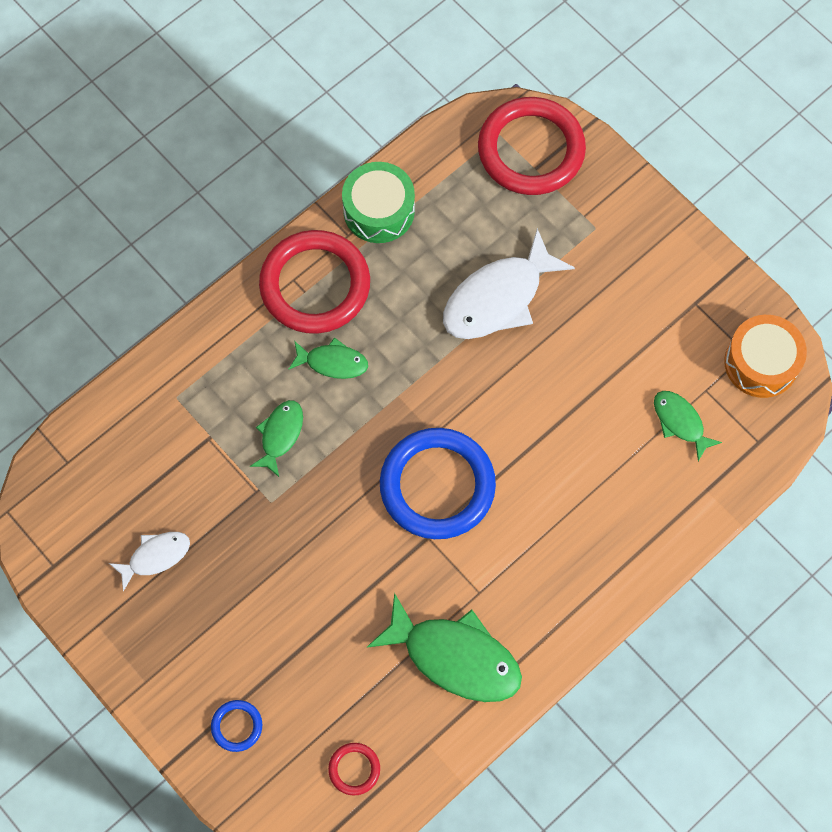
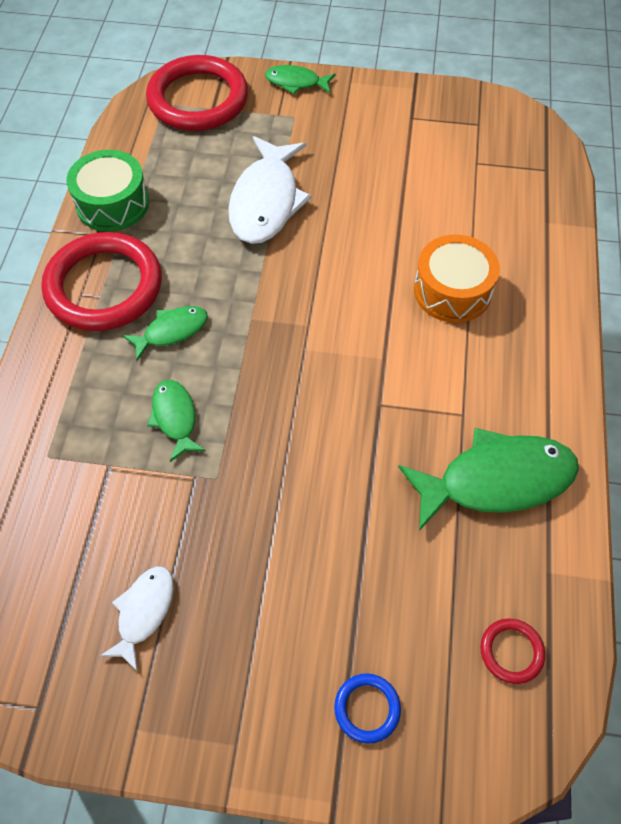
camera: 40 degrees left, 10 degrees down
(437, 485) = (348, 360): blue ring -> none
(680, 422) = (482, 193): green fish -> green fish (296, 82)
(761, 363) = (494, 123): orange drum -> orange drum (452, 291)

